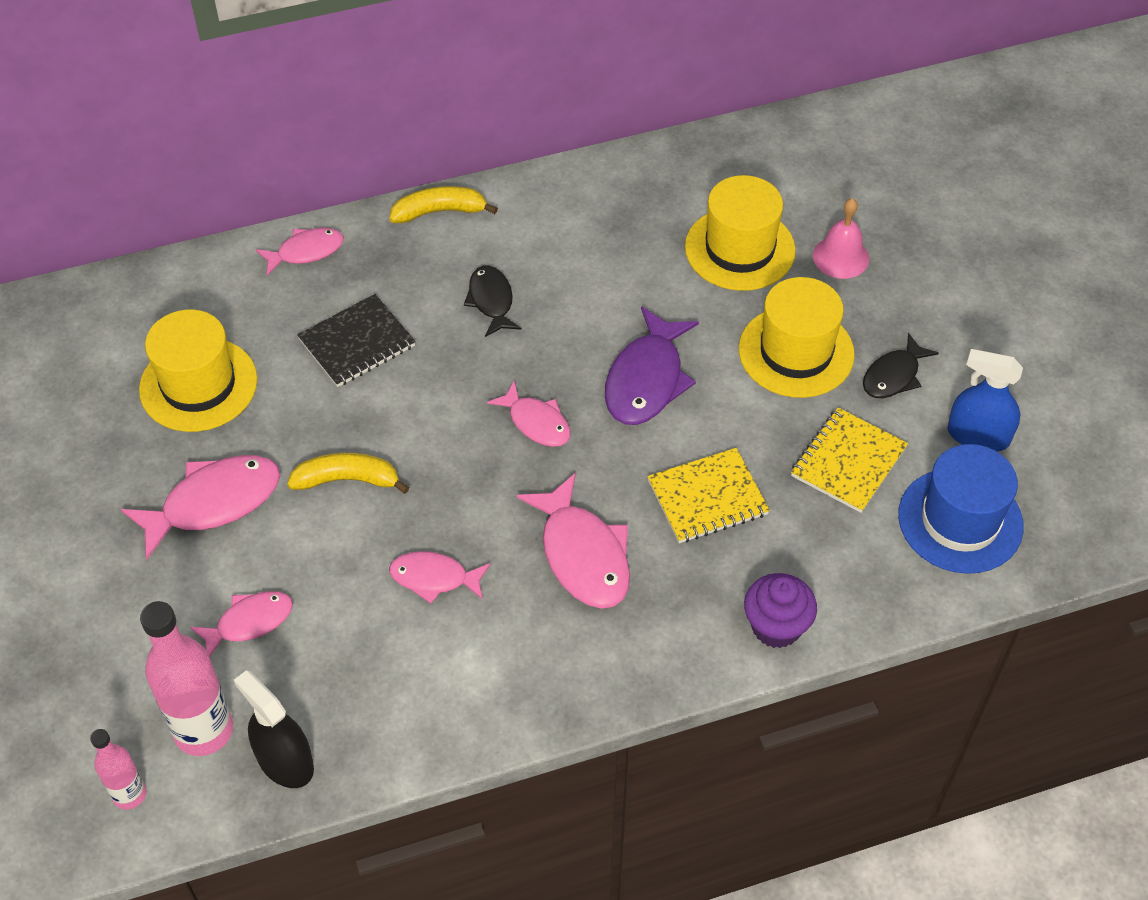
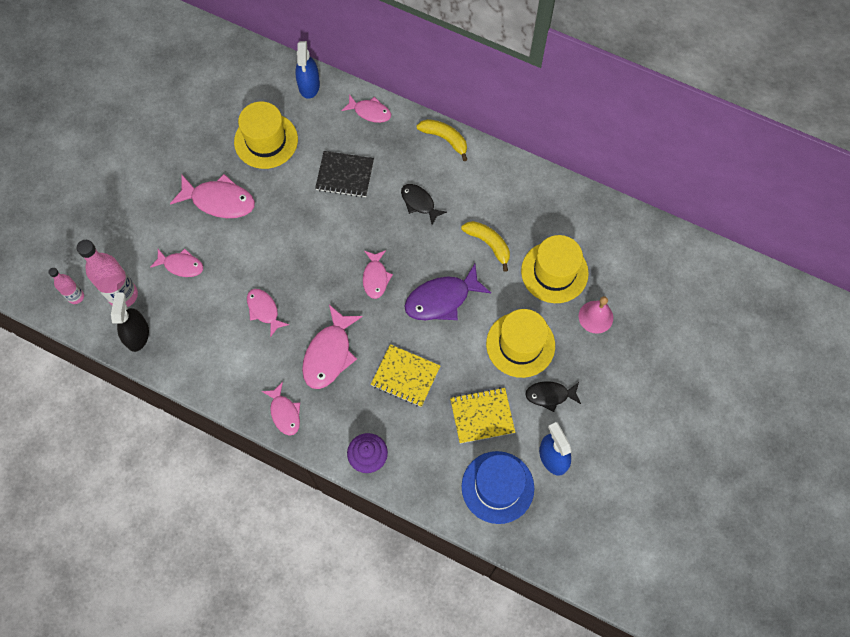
camera: 45 degrees right, 15 degrees up
(185, 281) = (309, 85): none -> blue spray bottle
(347, 480) = (277, 236): yellow banana -> yellow banana (488, 244)
(491, 301) = (419, 203): black fish -> black fish turned 75 degrees counterclockwise
(608, 672) = (284, 413): none -> pink fish

